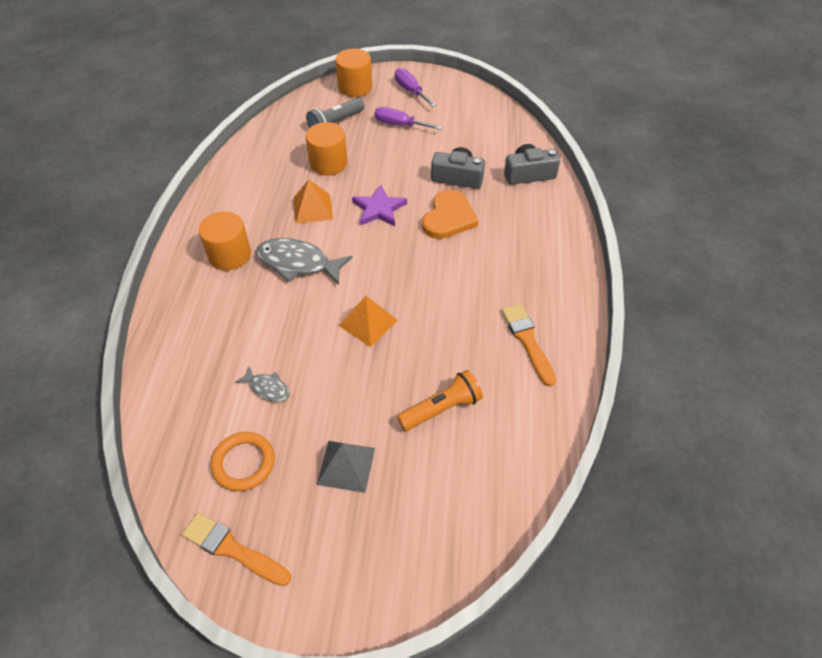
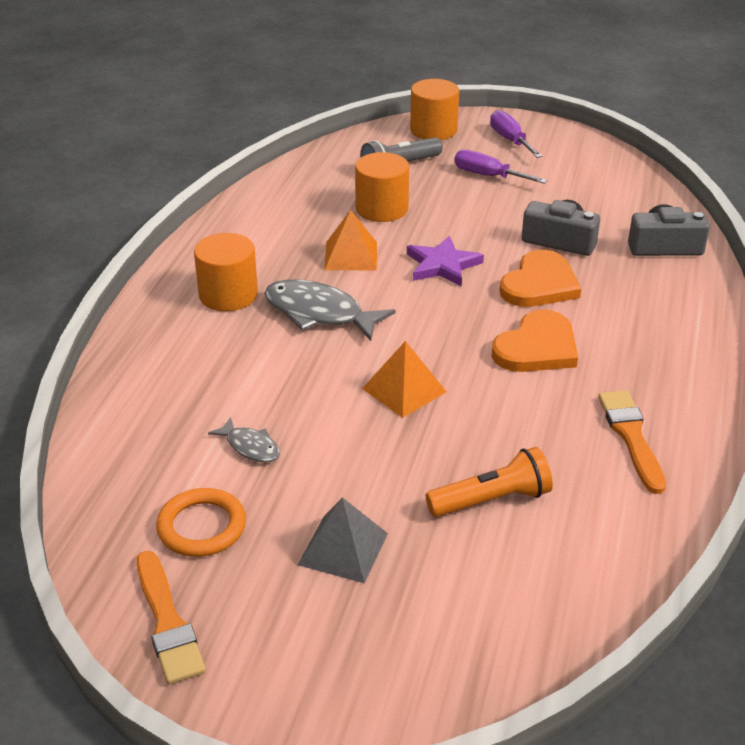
camera: 10 degrees right, 15 degrees down
(233, 549) = (167, 622): orange brush -> orange brush turned 150 degrees counterclockwise
(454, 273) = (537, 347): none -> orange heart

